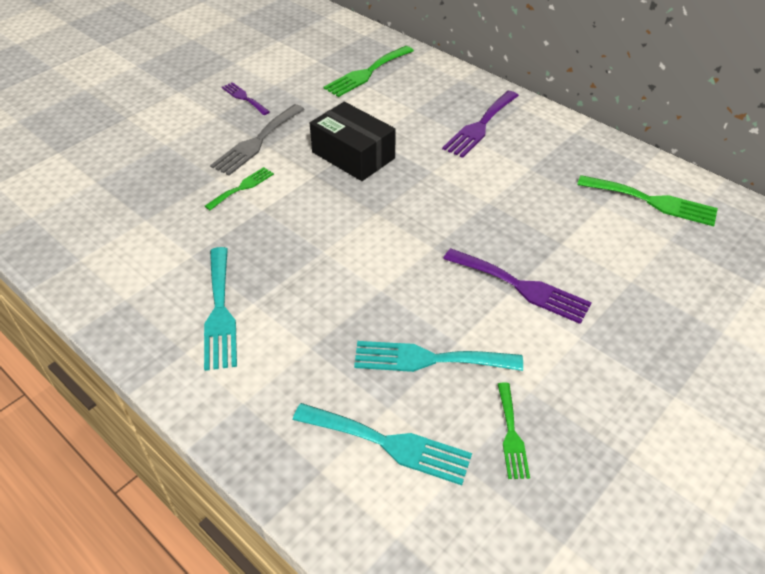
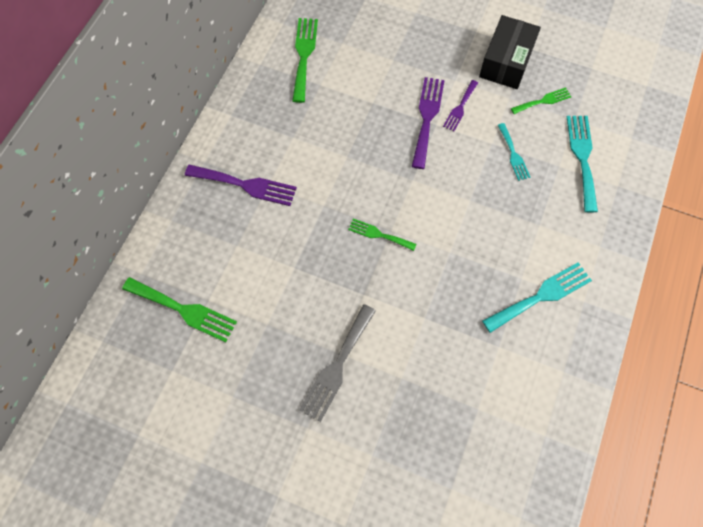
camera: 110 degrees left, 20 degrees up
(242, 187) = (404, 347): green fork -> green fork (379, 234)
(244, 98) = (268, 415): purple fork -> purple fork (460, 107)
(256, 142) = (337, 366): grey fork -> grey fork turned 105 degrees clockwise
(353, 155) = (325, 273): black box -> black box (506, 62)
(429, 359) = (513, 154): turquoise fork -> turquoise fork, size x0.60

